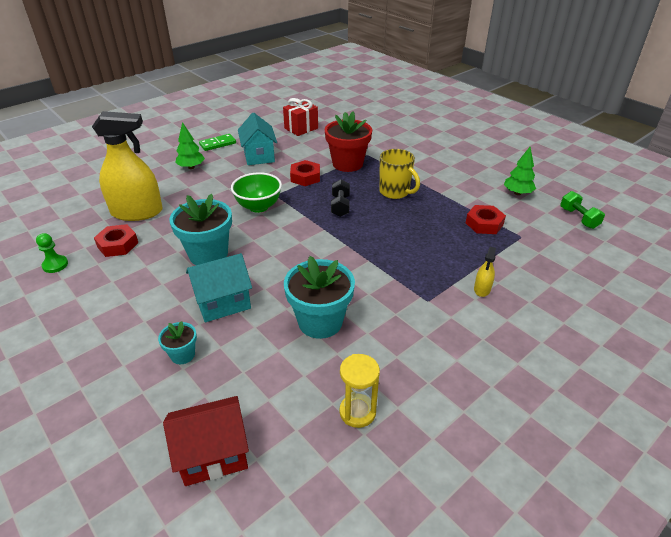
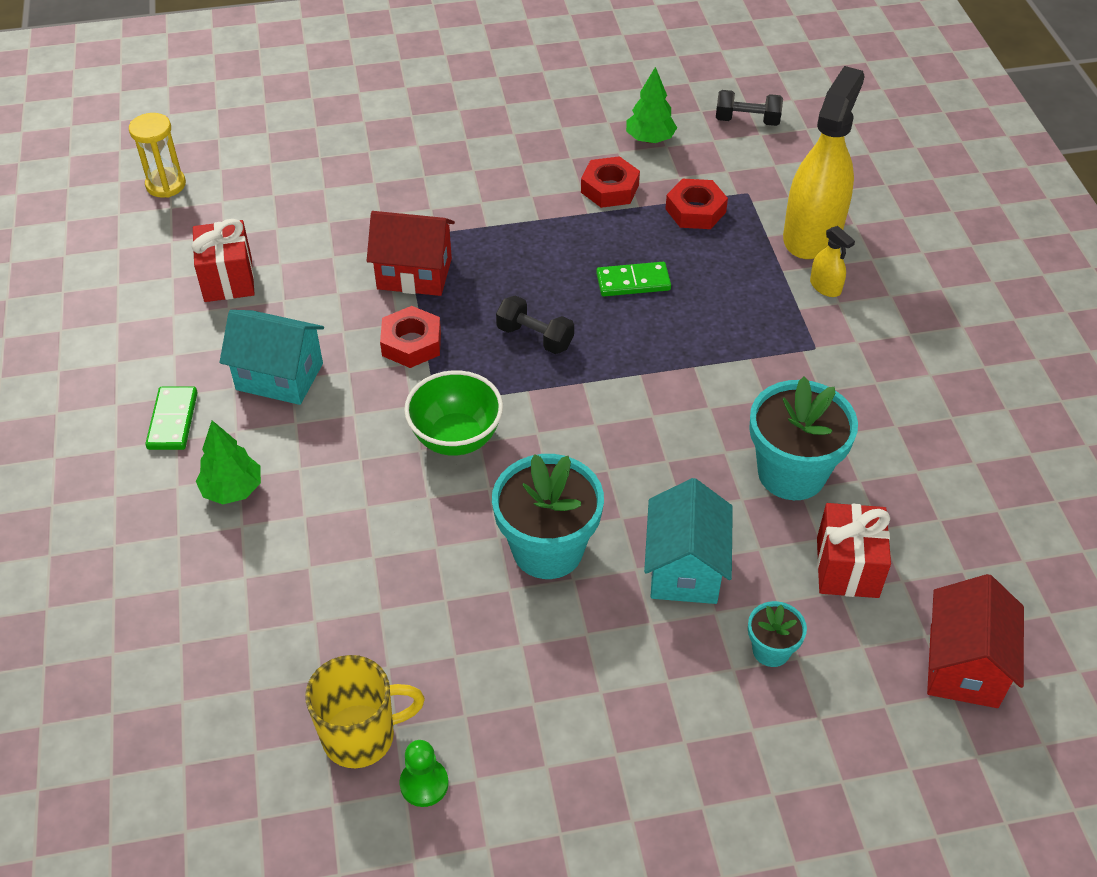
camera: 60 degrees left, 10 degrees up
(118, 245) = (427, 672): red nut -> red nut (609, 189)
(137, 212) = (335, 618): yellow spray bottle -> yellow spray bottle (812, 234)
(263, 369) = (847, 567): none -> red gift
(347, 164) = (414, 274): red flower pot -> red house
(357, 412) = (964, 501): yellow hourglass -> yellow hourglass (166, 185)
(395, 192) = (546, 258): yellow mug -> yellow mug (361, 736)
(408, 221) = (633, 282): none -> green domino
(578, 218) = (747, 121): green dumbbell -> black dumbbell

